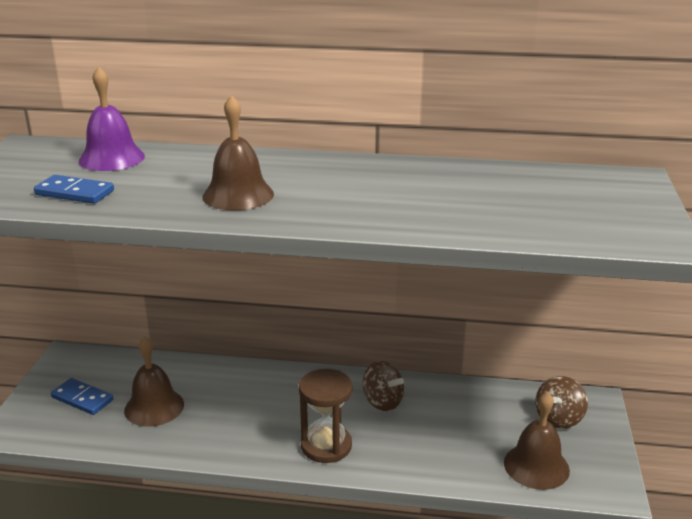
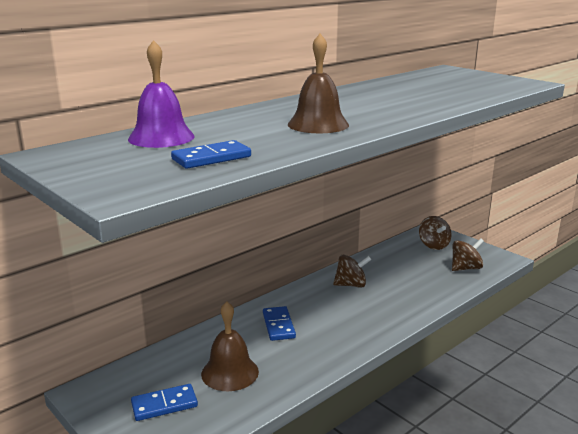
camera: 50 degrees left, 5 degrees down
(253, 395) = (278, 325): none -> blue domino
(326, 446) = (370, 321): brown hourglass -> none
(536, 466) = (465, 268): brown bell -> brown spinning top

